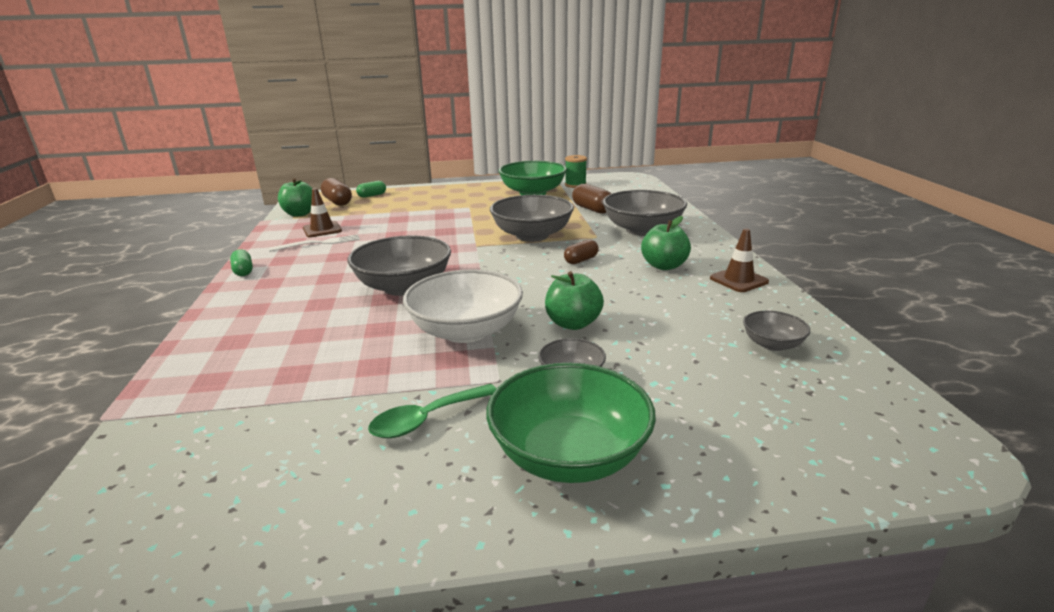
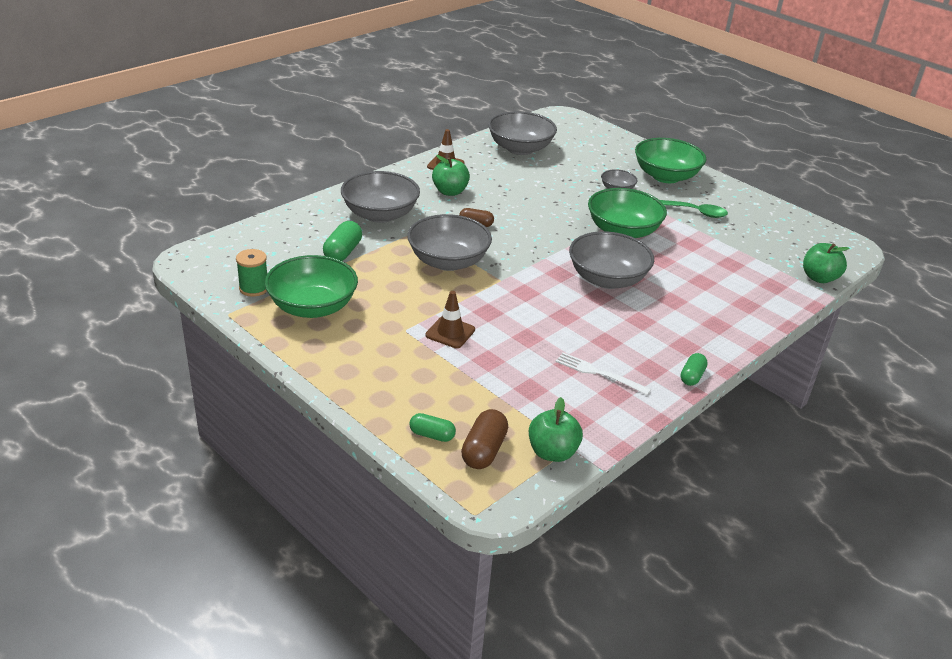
camera: 130 degrees left, 10 degrees up
(322, 229) = (570, 396): brown traffic cone -> brown traffic cone (450, 332)
(466, 331) = (623, 231): white bowl -> green bowl
(573, 323) = (569, 202): green apple -> green apple (819, 278)
(592, 209) = (342, 252): brown capsule -> green capsule
(772, 344) = (520, 148): grey bowl -> grey bowl, size x2.00

